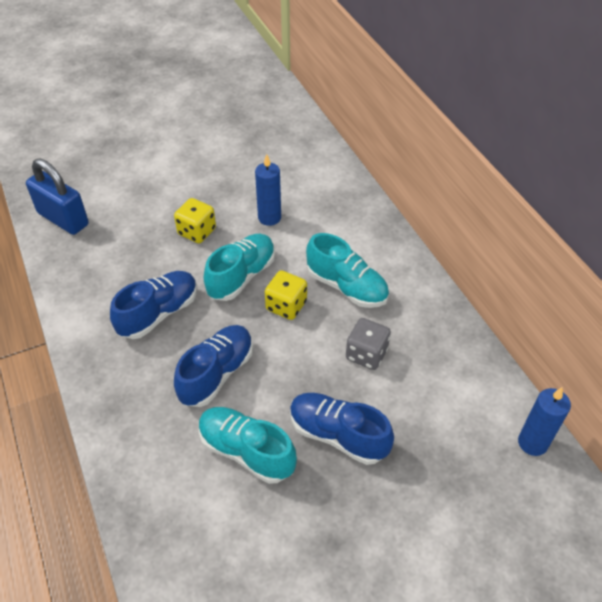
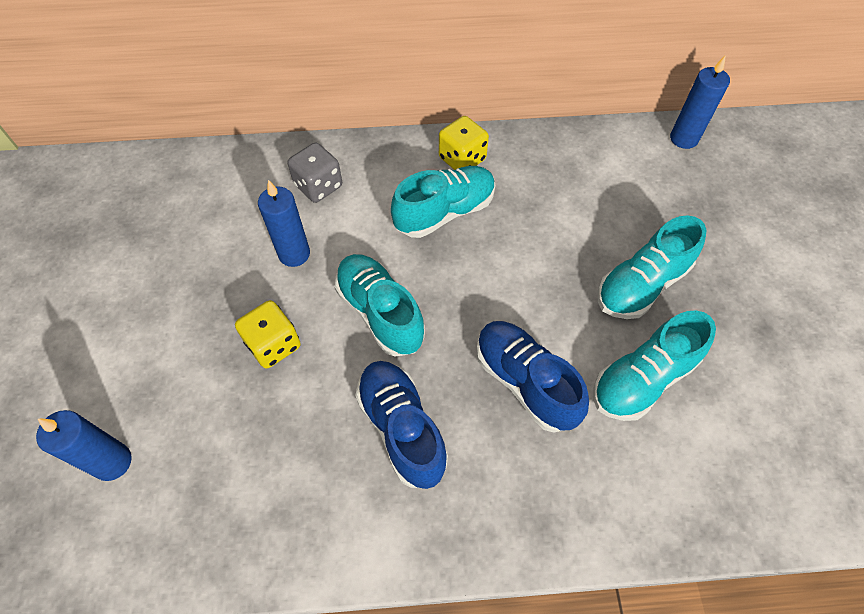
camera: 70 degrees left, 10 degrees up
(63, 219) = (138, 534): blue padlock -> none
(100, 193) = (112, 462): none -> blue candle
(286, 306) = (448, 279): yellow dice -> yellow dice (462, 159)
(338, 435) = (641, 285): blue shoe -> turquoise shoe
(366, 354) = (545, 226): grey dice -> grey dice (318, 186)

